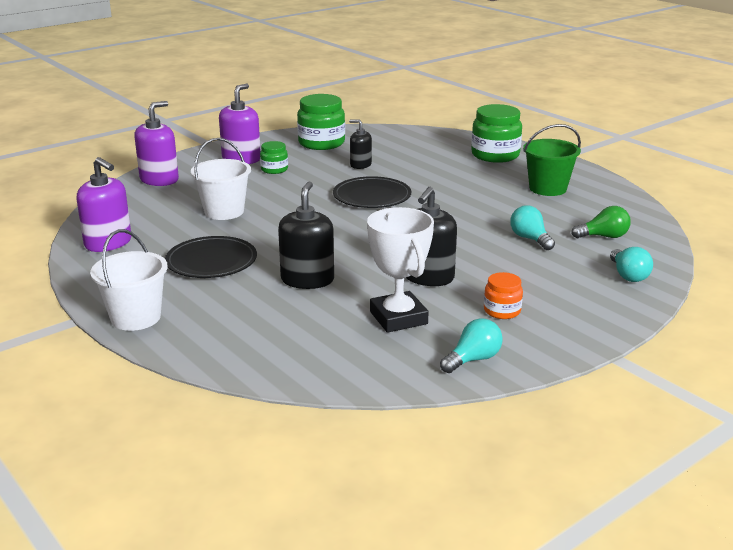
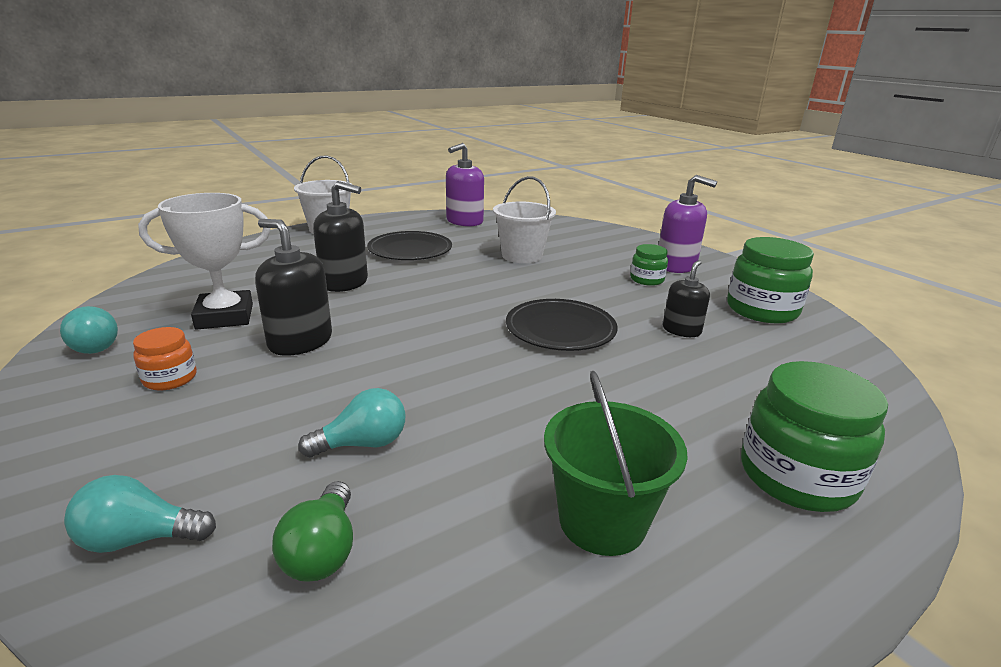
camera: 95 degrees right, 0 degrees up
(159, 180) = (605, 234): purple soap dispenser -> none

